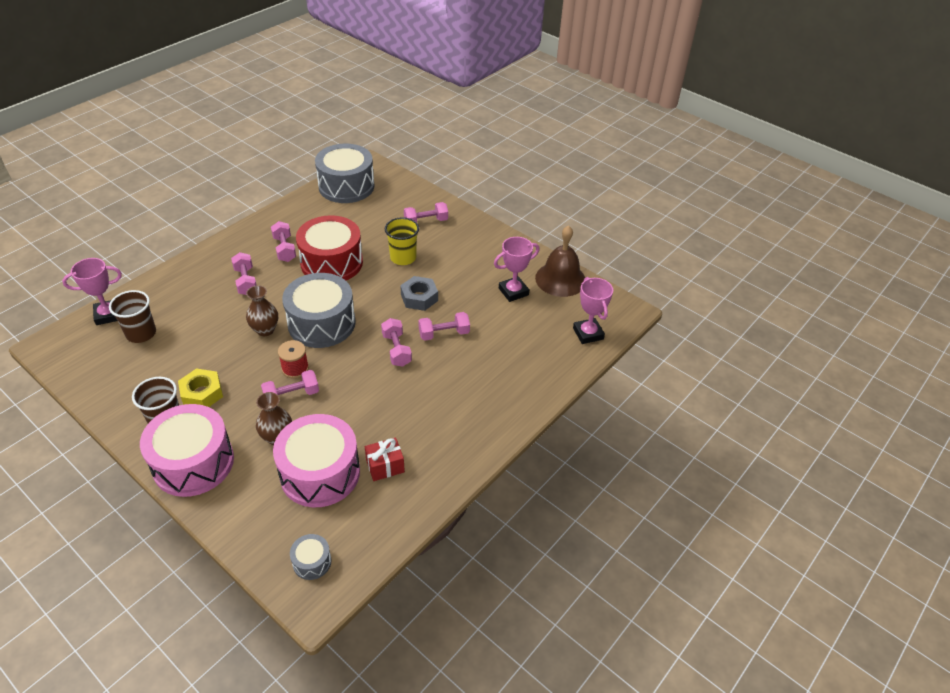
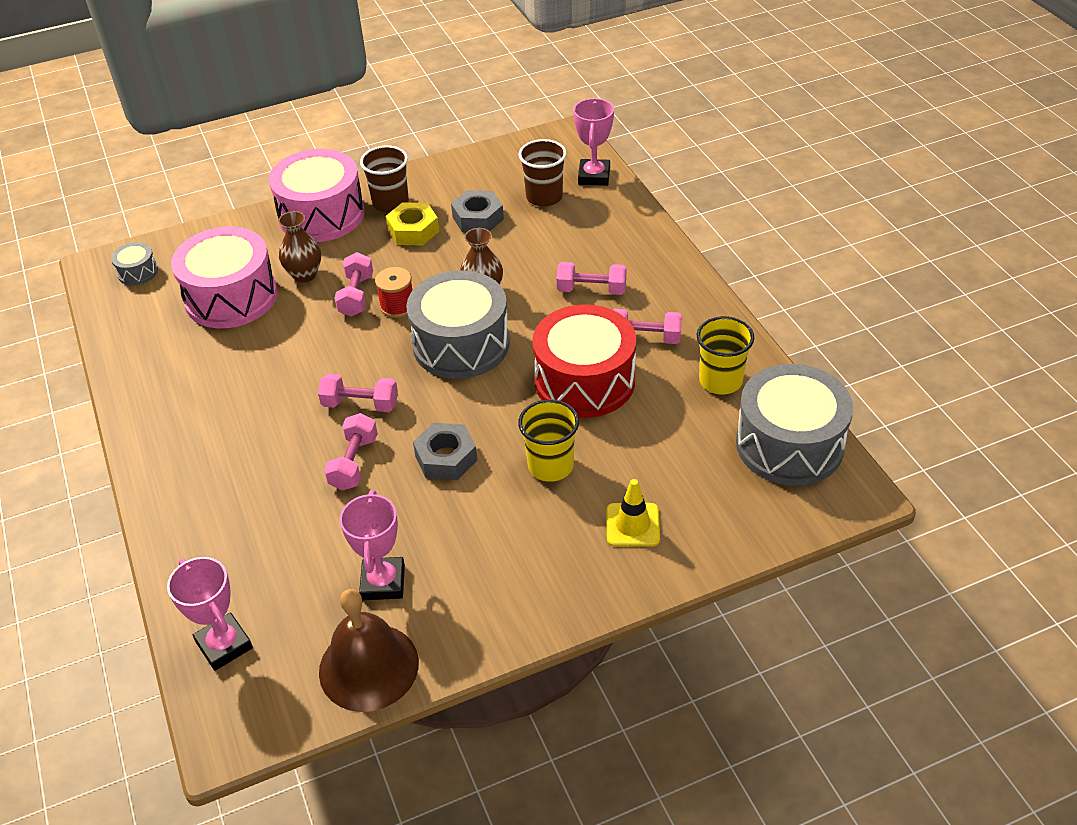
camera: 120 degrees right, 0 degrees up
(177, 361) = (478, 218): none -> grey nut
(309, 215) = (720, 381): none -> yellow cup
(385, 466) = (194, 347): red gift -> none
(426, 222) = (632, 525): pink dumbbell -> yellow traffic cone
(588, 333) = (224, 645): pink trophy -> pink trophy turned 45 degrees clockwise

